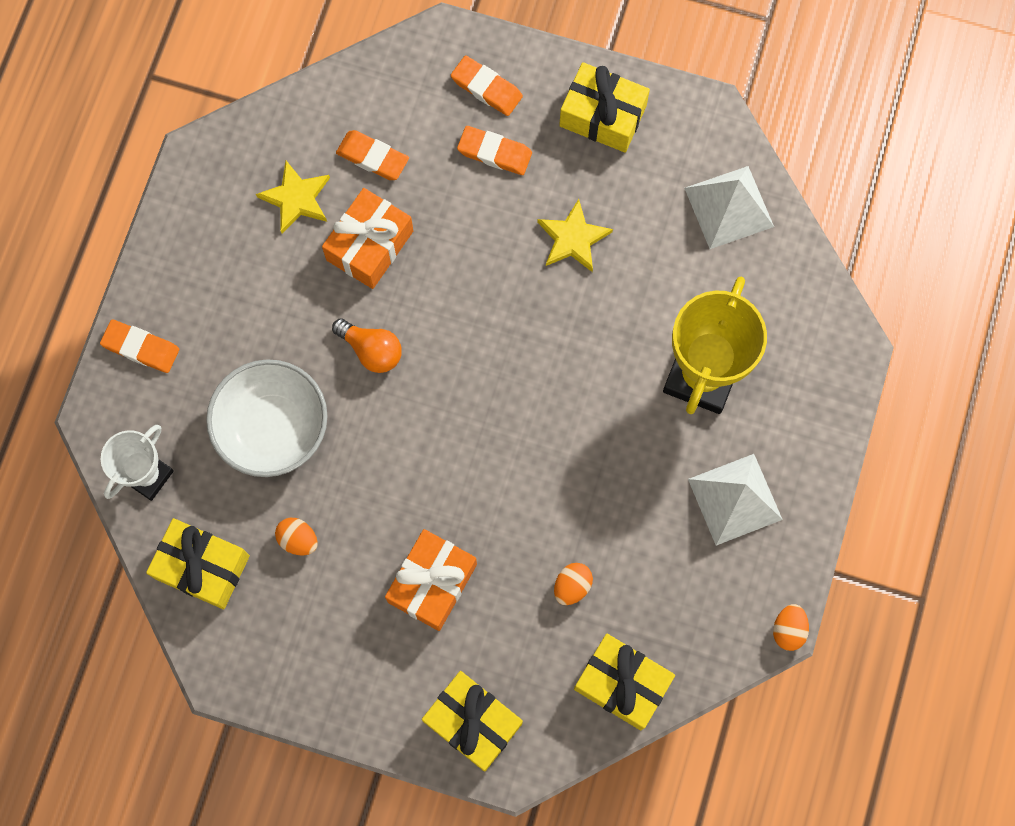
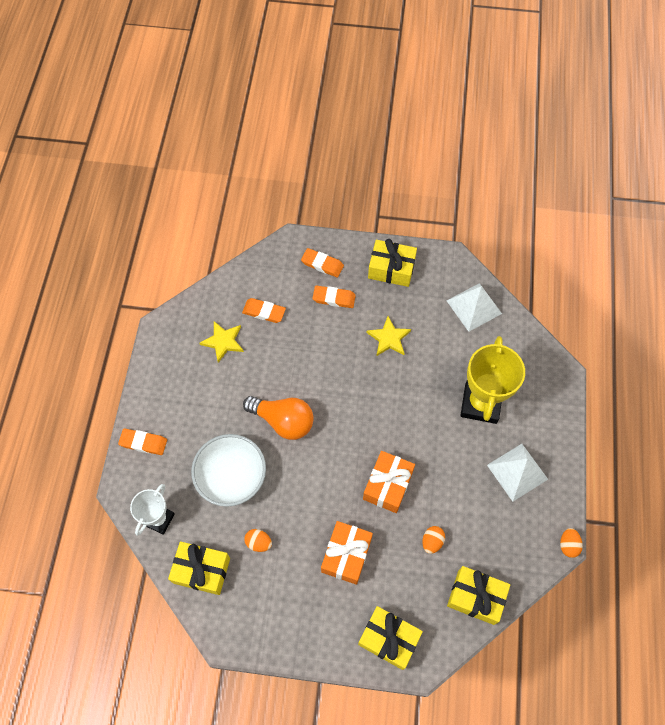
camera: 10 degrees left, 10 degrees down
(370, 245) = (271, 361): orange gift -> orange gift (388, 485)
(371, 350) = (283, 421): orange light bulb -> orange light bulb, size x1.56

